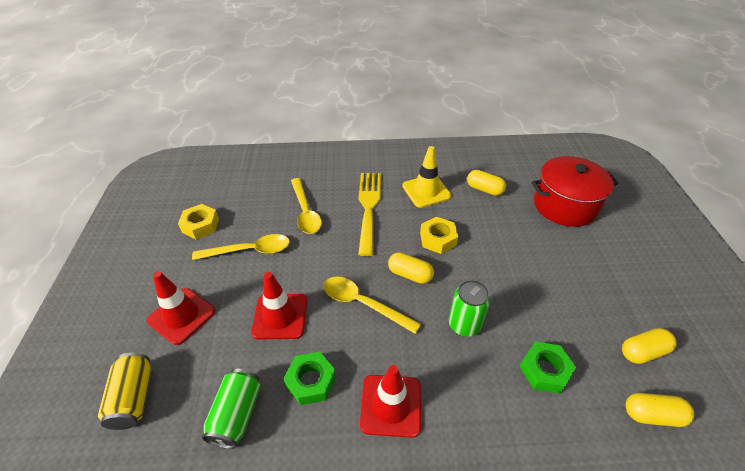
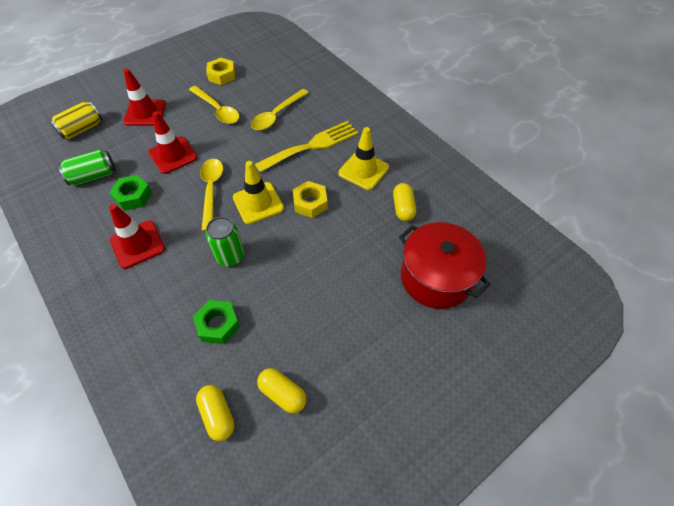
camera: 55 degrees right, 10 degrees up
(410, 274) = (258, 203): yellow capsule -> yellow traffic cone

